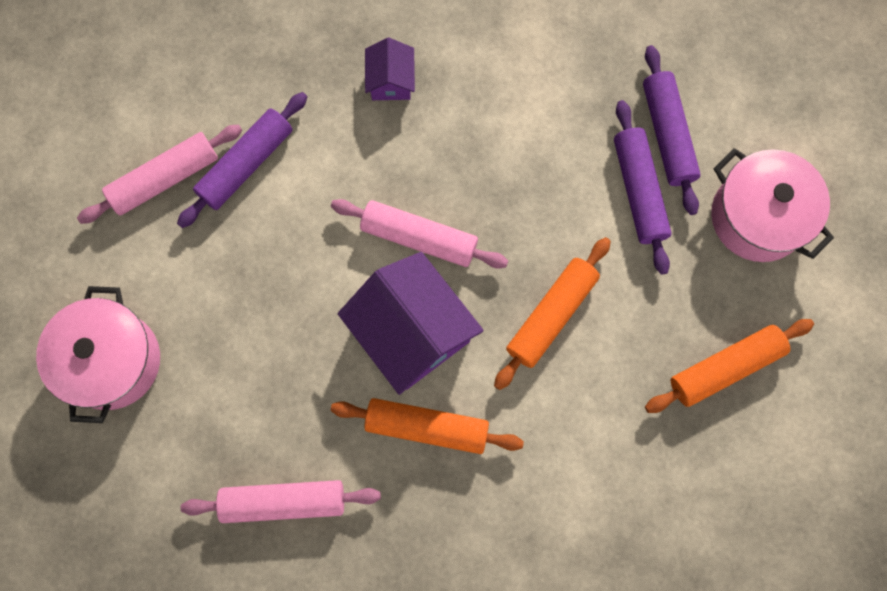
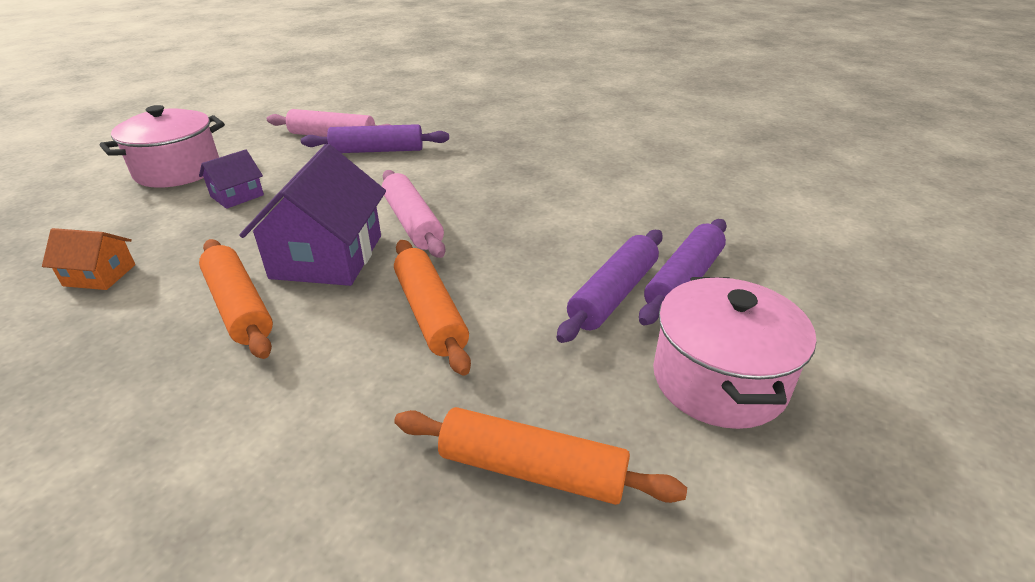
camera: 45 degrees right, 40 degrees down
(283, 501) = (99, 275): pink rolling pin -> orange house
(391, 81) = (509, 163): purple house -> purple house (237, 196)
(551, 315) = (430, 313): orange rolling pin -> orange rolling pin turned 75 degrees clockwise

